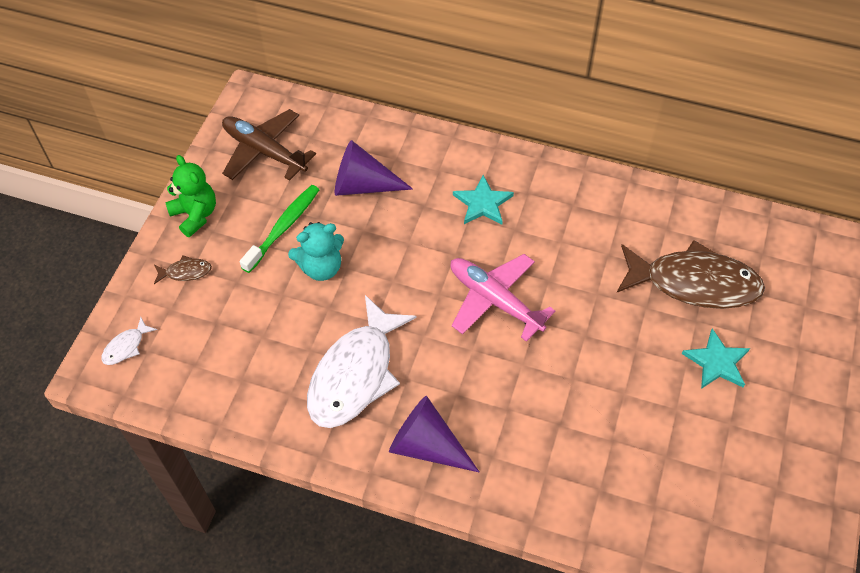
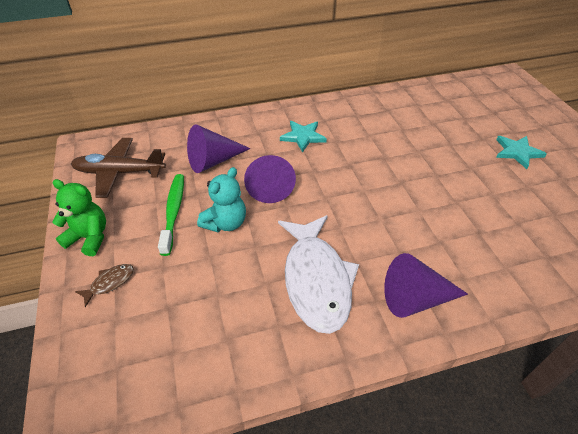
camera: 35 degrees left, 10 degrees down
(126, 347) = (90, 377): white fish -> none
(395, 247) = (269, 185): none -> purple cone
(494, 300) = (364, 183): pink plane -> none
(694, 283) = (461, 122): brown fish -> none

